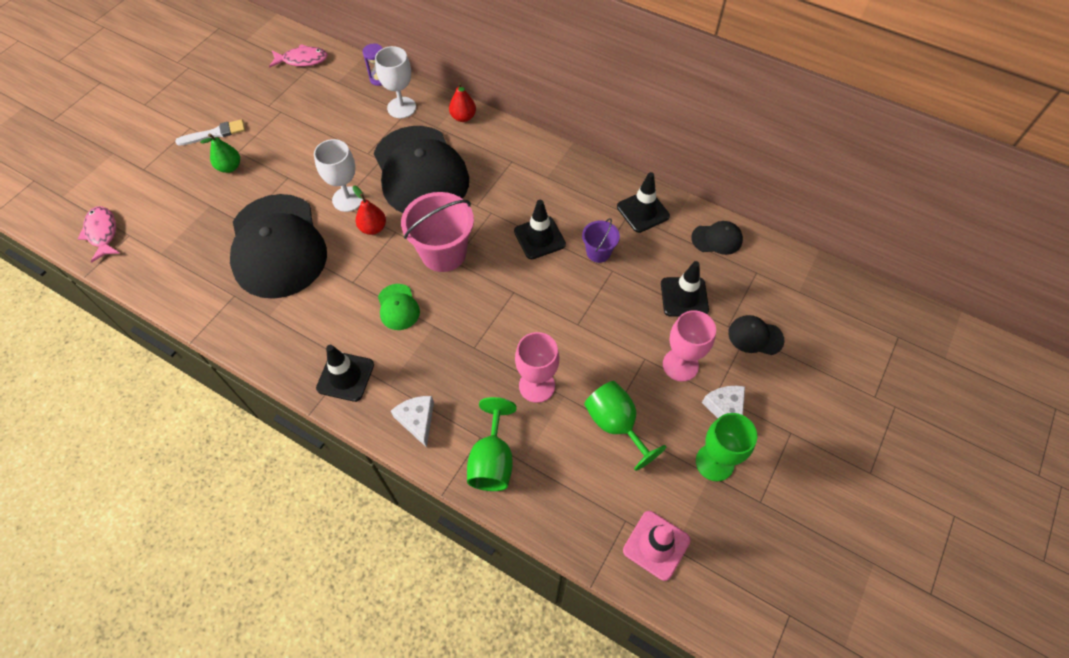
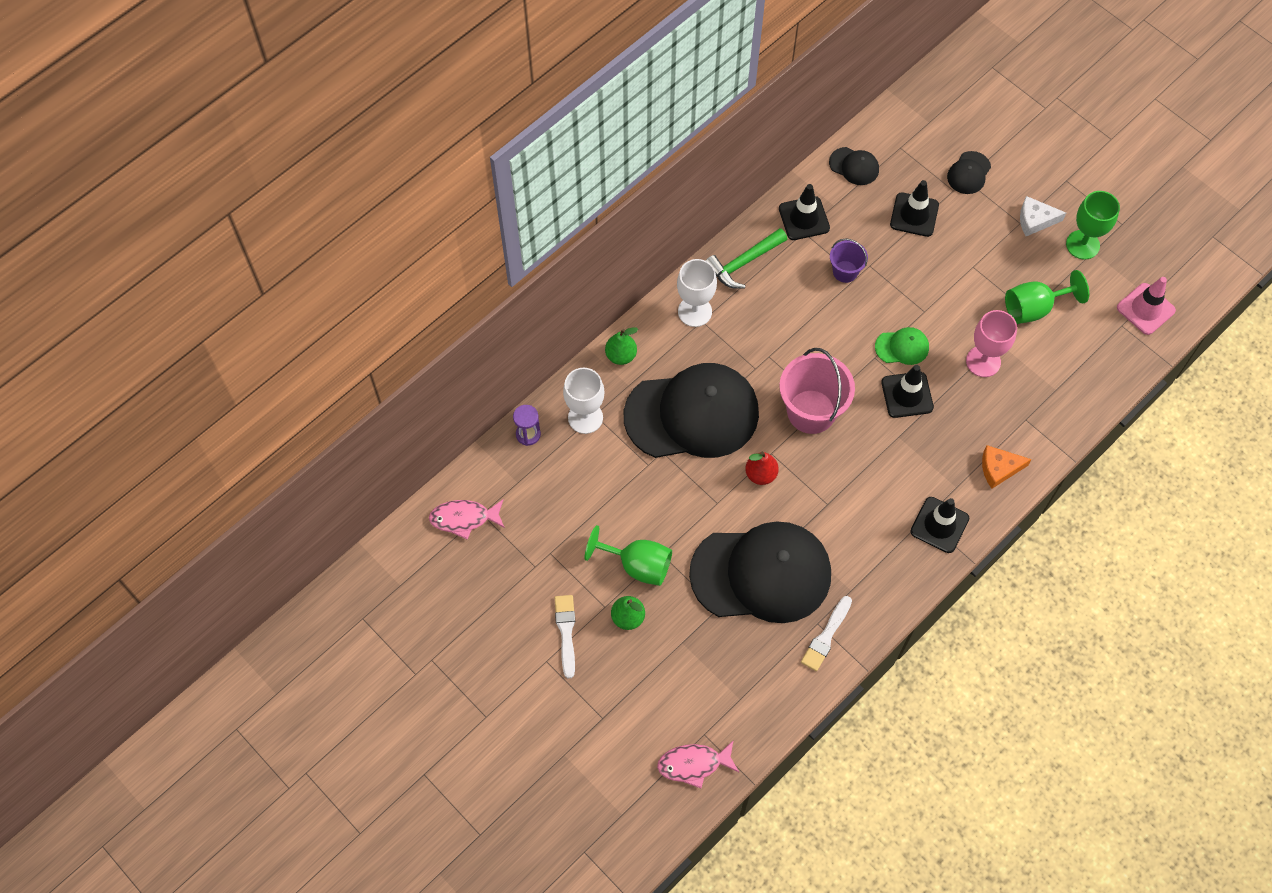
camera: 75 degrees left, 5 degrees up
(222, 304) = (826, 636): none -> white brush
(302, 60) = (464, 518): pink fish -> pink fish turned 105 degrees counterclockwise
(348, 199) = (712, 494): white goblet -> white goblet (694, 311)
(398, 307) = (869, 465): green cap -> green cap (902, 347)
(417, 420) = (999, 468): white cheese -> orange cheese
(463, 117) = (621, 355): red pear -> green pear
(492, 460) = (1050, 414): green goblet -> green goblet (637, 565)
(539, 238) = (814, 319): black traffic cone -> black traffic cone (907, 395)
(579, 177) = (743, 263): none -> green hammer
(680, 365) = (985, 240): pink goblet -> none
(717, 239) = (854, 166): black cap -> black cap turned 105 degrees clockwise

